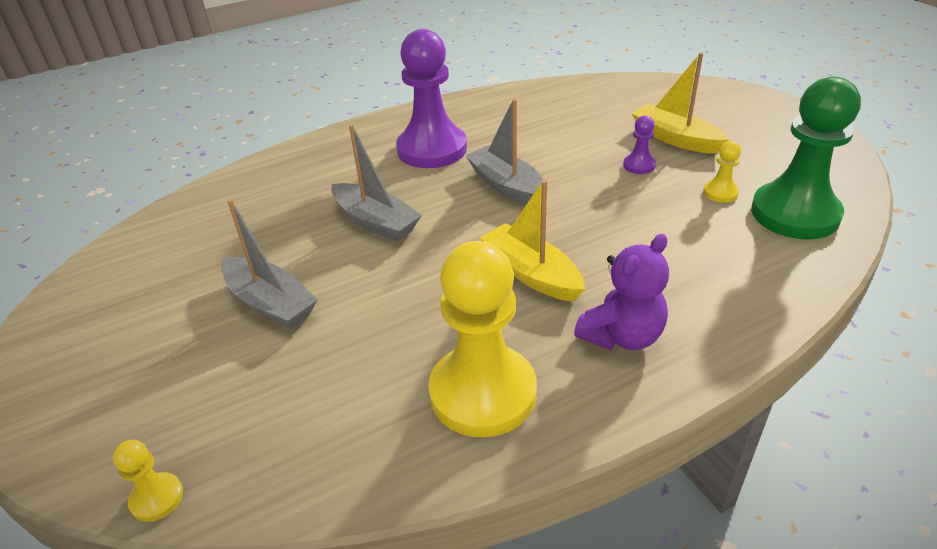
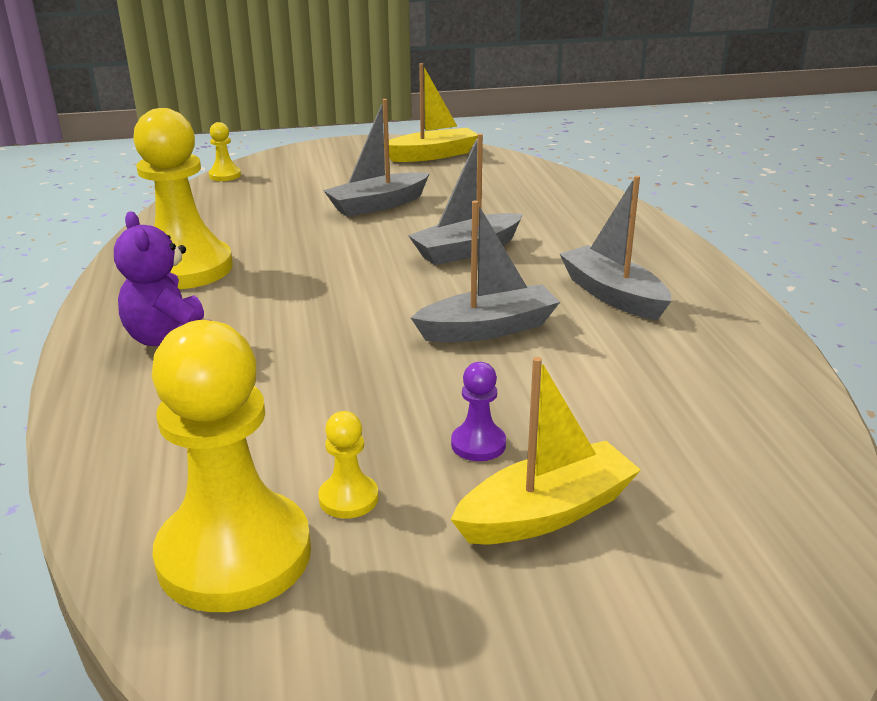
camera: 105 degrees right, 10 degrees down
(432, 149) = (613, 295): purple pawn -> grey boat
(531, 274) = (307, 313): yellow boat -> yellow boat (432, 155)
(794, 214) = (234, 555): green pawn -> yellow pawn

